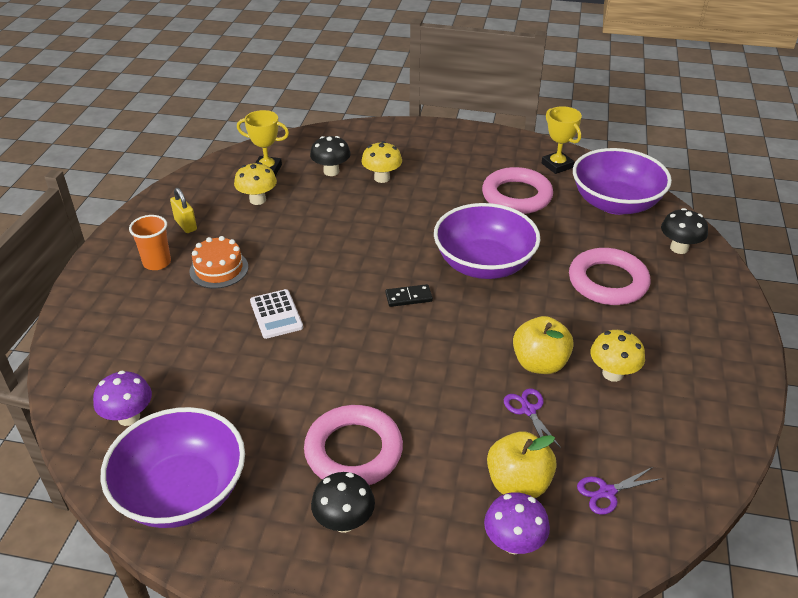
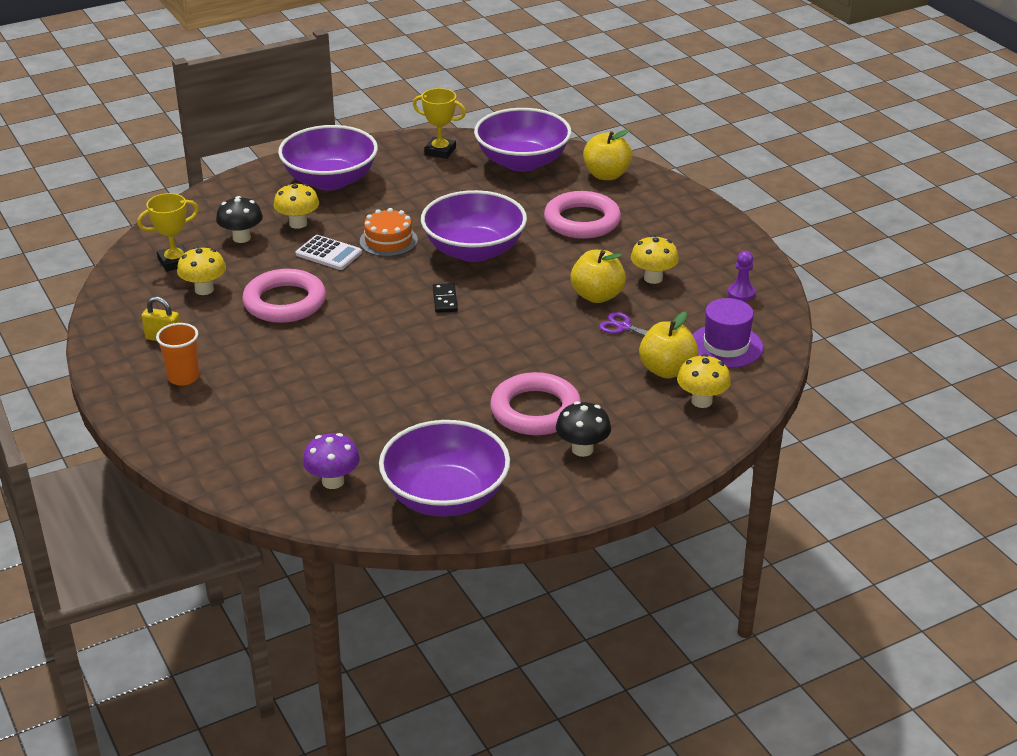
camera: 40 degrees left, 5 degrees down
(219, 269) = (251, 355): orange cake -> orange cake (388, 241)
(276, 314) = (352, 361): white calculator -> white calculator (329, 253)
(408, 297) = (445, 300): black domino -> black domino turned 45 degrees counterclockwise
(446, 154) = (330, 180): none -> purple bowl
(513, 543) = (701, 401): purple mushroom -> yellow mushroom
(516, 196) = (436, 189): pink ring -> pink ring (285, 302)
(607, 492) = (726, 346): purple scissors -> purple hat
(679, 248) = (606, 175): black mushroom -> yellow apple
(687, 439) = (741, 293): none -> purple pawn

